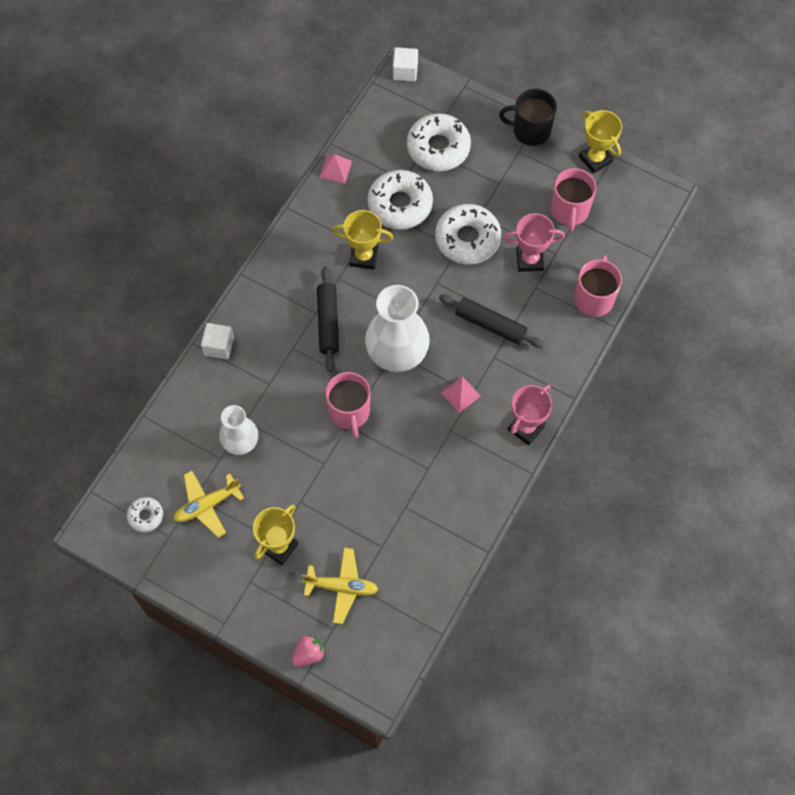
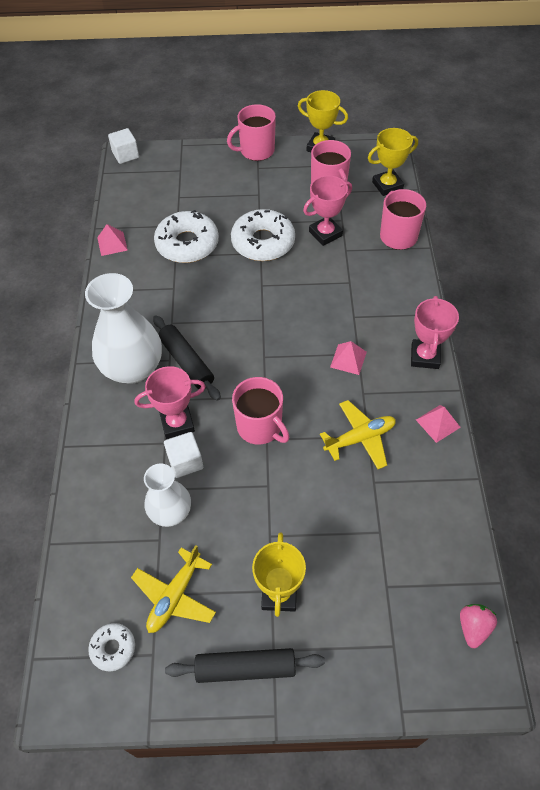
camera: 30 degrees left, 10 degrees down
(219, 346) = (92, 435): white cube -> white cube (185, 462)
(288, 373) = (177, 423): none -> pink trophy
(308, 654) = (388, 691): pink strawberry -> pink strawberry (473, 627)
(341, 587) = (371, 596): yellow plane -> yellow plane (360, 438)
(364, 257) = (183, 296): yellow trophy -> yellow trophy (387, 186)
(397, 353) = (267, 355): white vase -> white vase (133, 368)
(438, 148) = (190, 192): white donut -> none
(490, 325) = (331, 294): black rolling pin -> black rolling pin (245, 668)
(491, 490) = (438, 423): none -> pink pyramid
(530, 131) = (256, 151): black mug -> pink mug

